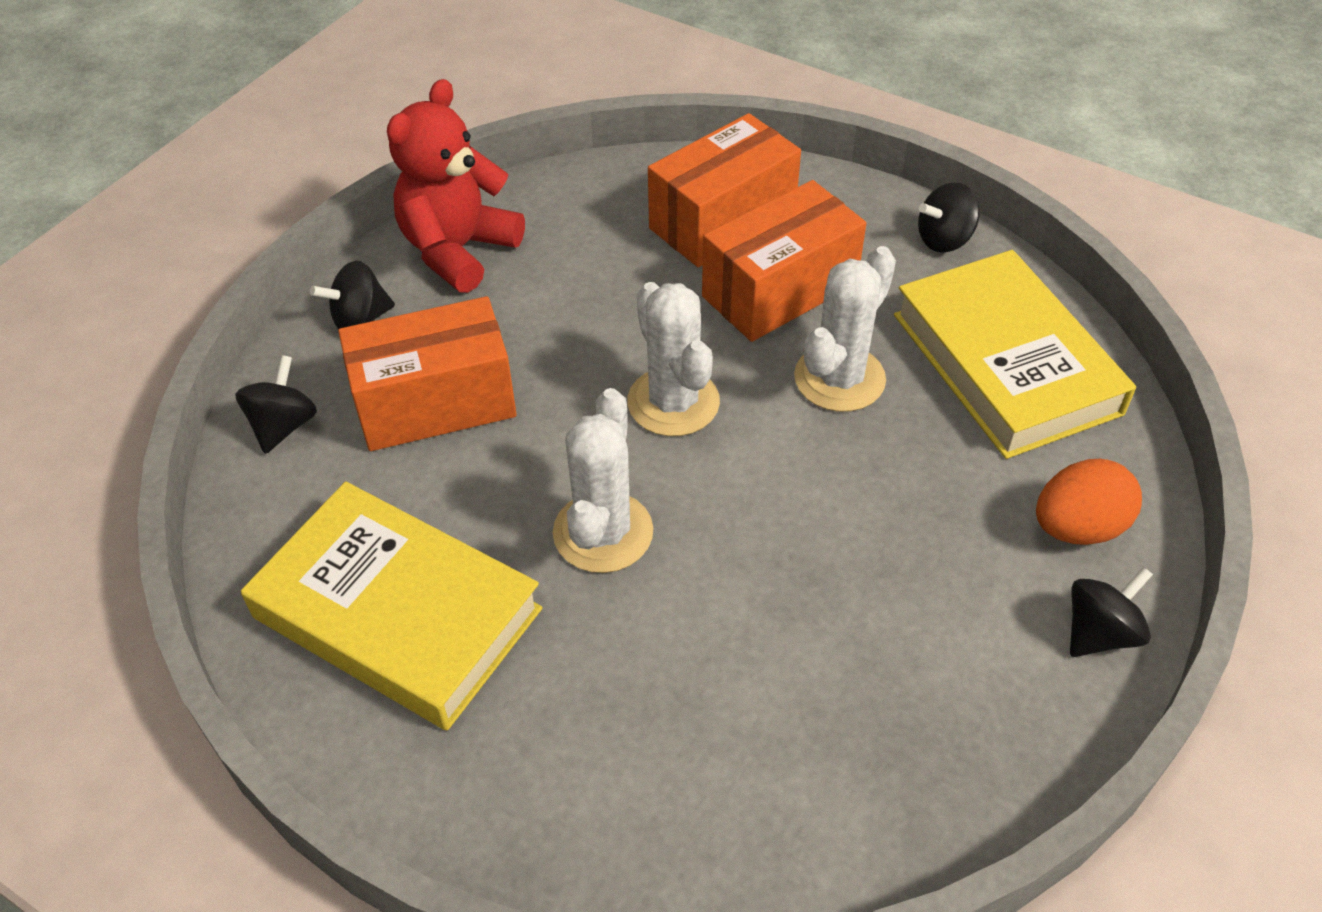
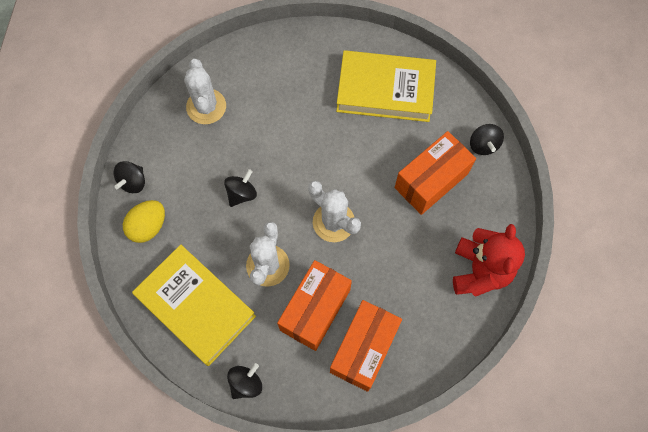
camera: 155 degrees right, 20 degrees up
(360, 319) = (494, 210): black spinning top -> black spinning top (242, 194)
(603, 532) = (331, 150): white cactus -> white cactus (206, 106)
(1077, 527) = (148, 226): orange egg -> yellow egg

